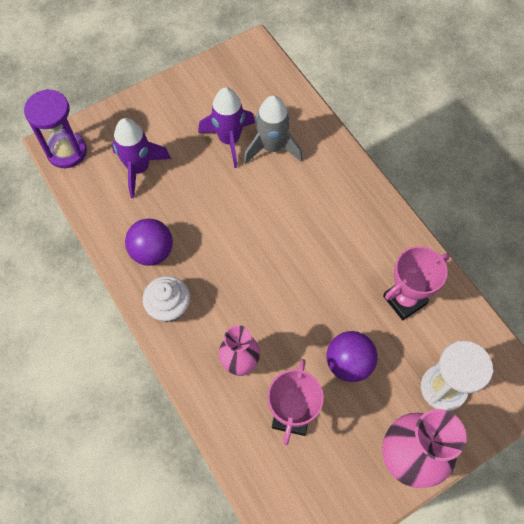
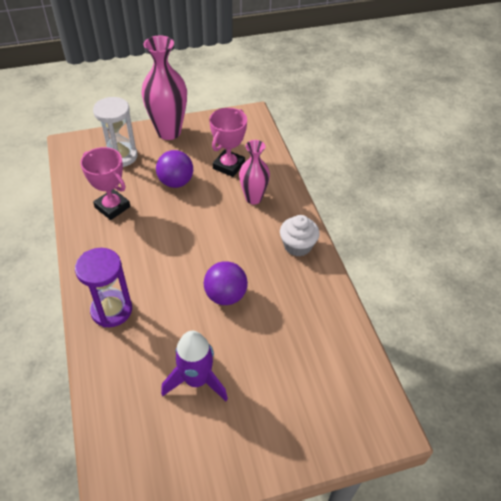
camera: 165 degrees left, 15 degrees down
(67, 151) = (379, 416): purple hourglass -> purple hourglass (111, 310)
(139, 169) = (301, 373): purple rocket -> none
(152, 251) = (303, 290): purple ball -> purple ball (225, 295)
(272, 147) = (156, 359): grey rocket -> none
(404, 300) = (112, 207): pink trophy -> pink trophy turned 60 degrees clockwise

